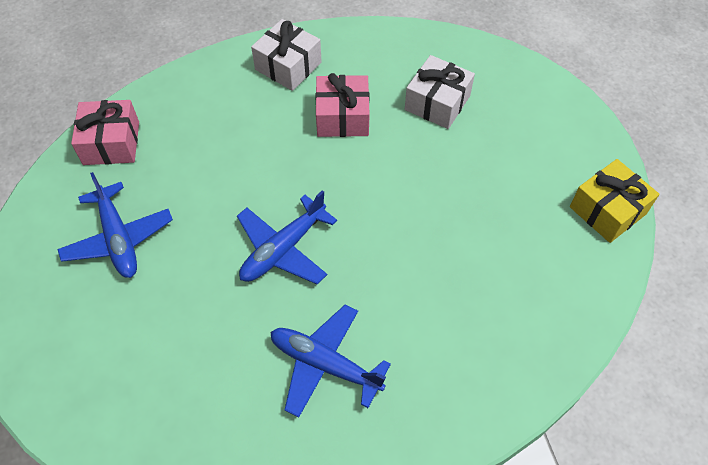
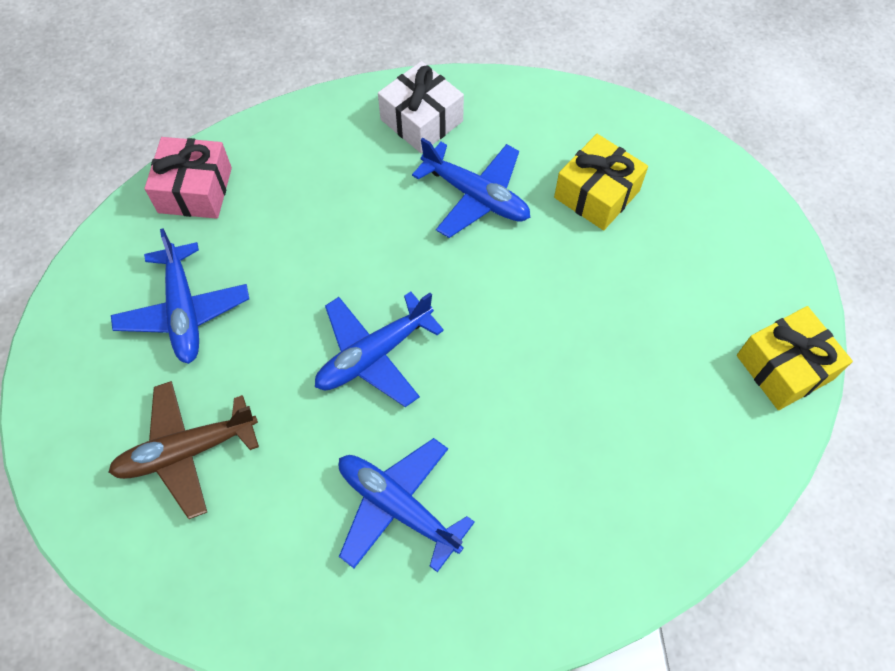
camera: 10 degrees right, 5 degrees up
(140, 349) = (186, 451): none -> brown plane
(342, 117) = (476, 196): pink gift -> blue plane
(437, 103) = (596, 194): white gift -> yellow gift

